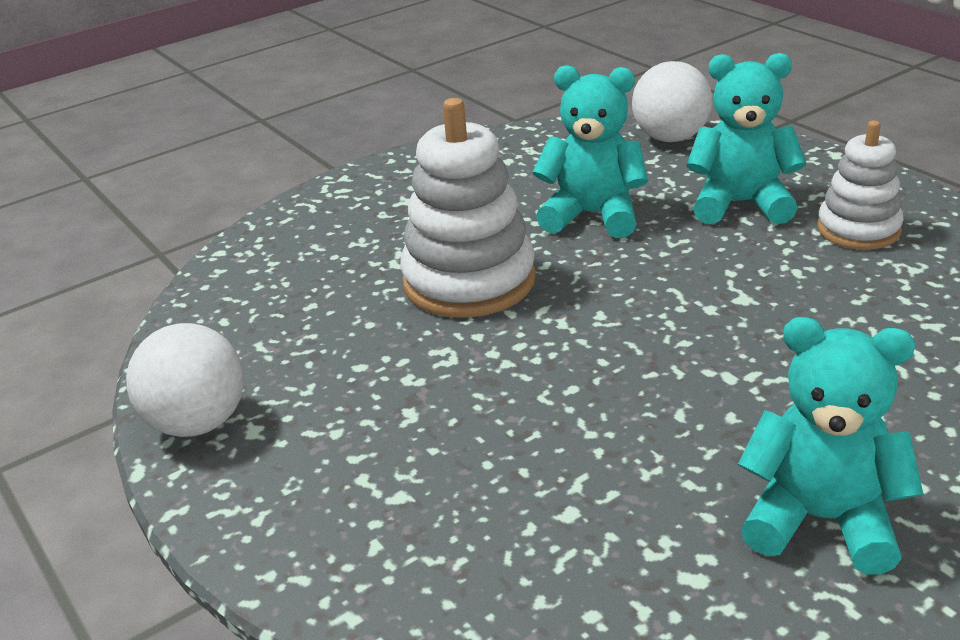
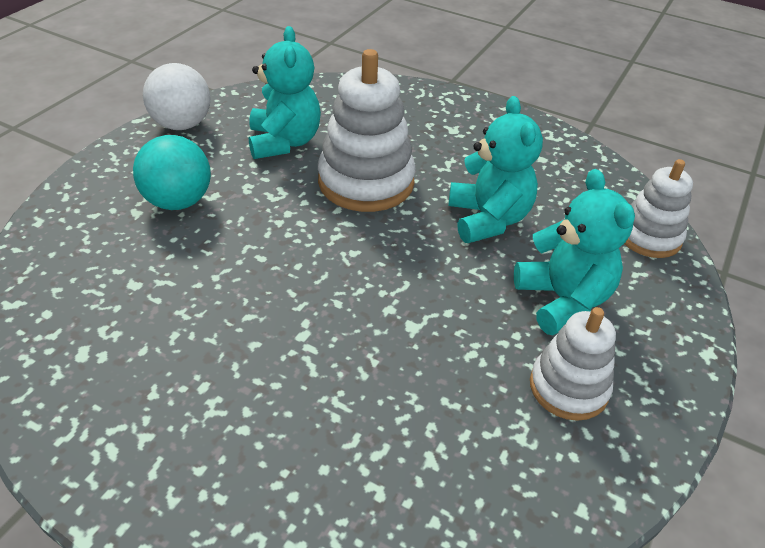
camera: 60 degrees right, 10 degrees up
(402, 449) = (178, 202): none -> turquoise ball
(670, 138) = (649, 237): white ball -> white stacking toy
(821, 520) = (148, 411): turquoise teddy bear -> turquoise teddy bear (284, 142)

